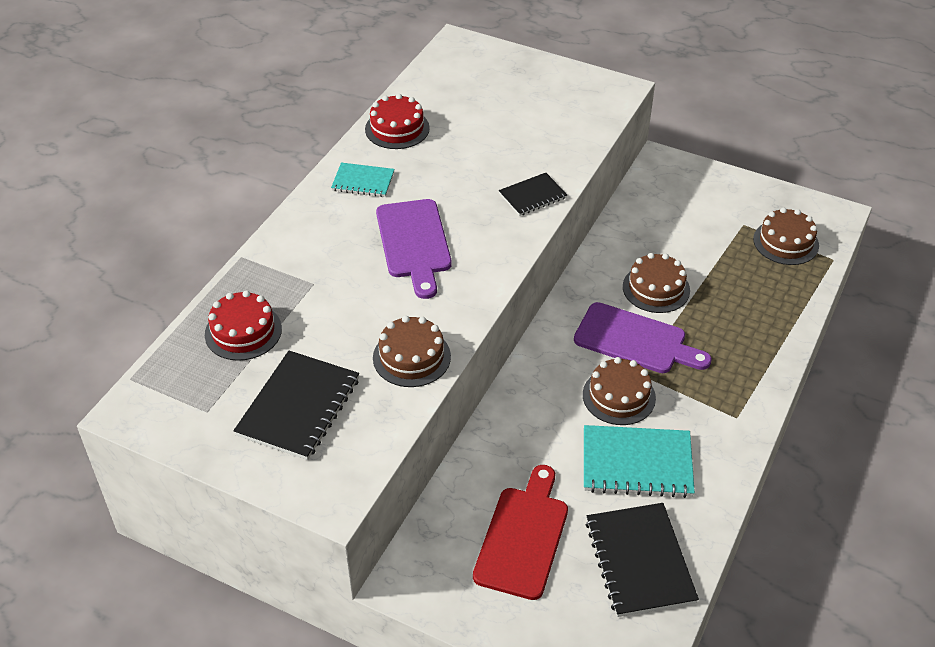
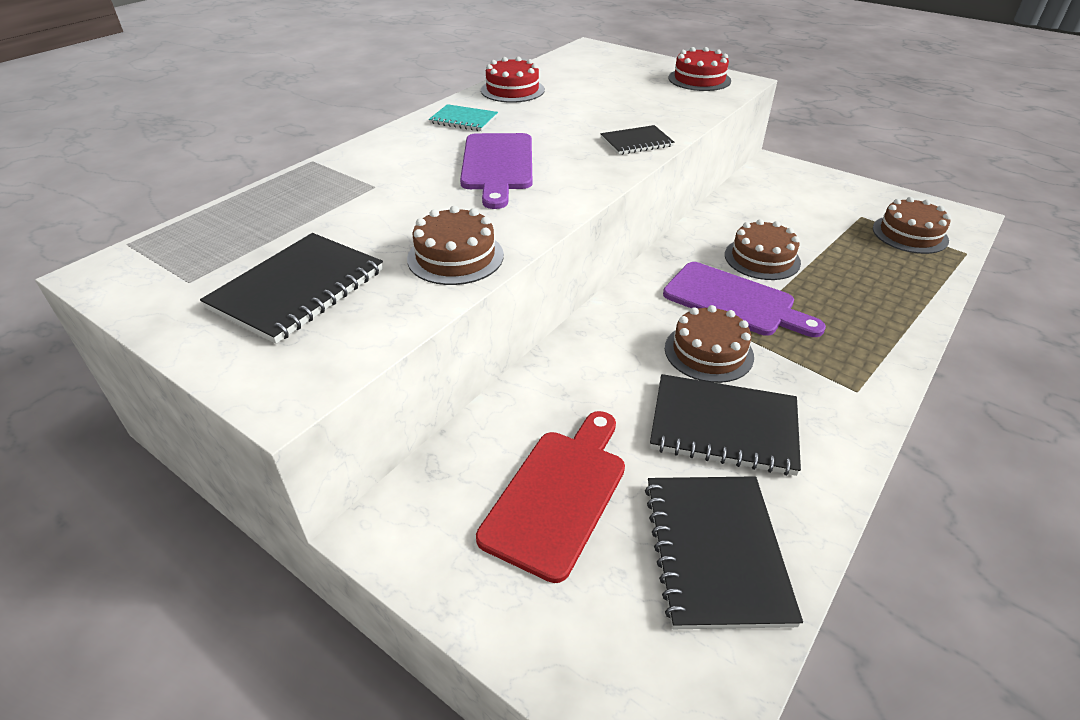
camera: 10 degrees right, 5 degrees down
(243, 331) = (277, 216): red cake -> red cake (699, 79)
(637, 464) = (723, 427): turquoise notebook -> black notebook

